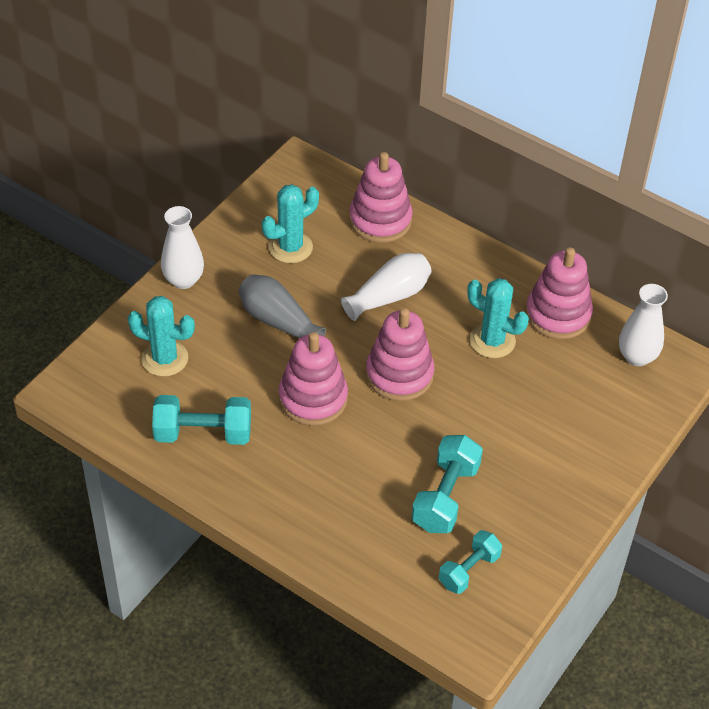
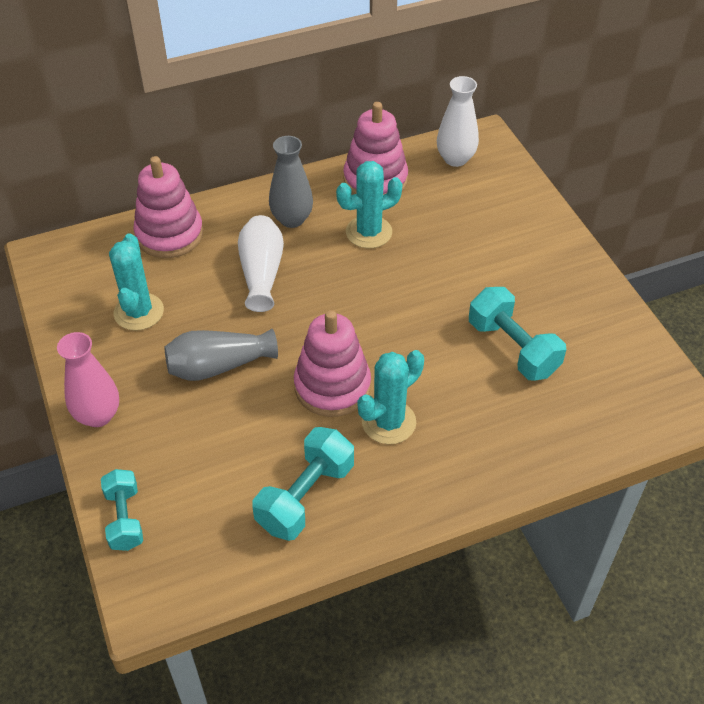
camera: 55 degrees left, 0 degrees up
(164, 358) = (184, 482): turquoise cactus -> turquoise cactus (389, 422)
(183, 280) = (98, 415): white vase -> pink vase
(399, 374) = (355, 311): pink stacking toy -> none
(463, 284) = (292, 219): none -> grey vase
(469, 570) = (601, 372): turquoise dumbbell -> turquoise dumbbell (125, 519)

